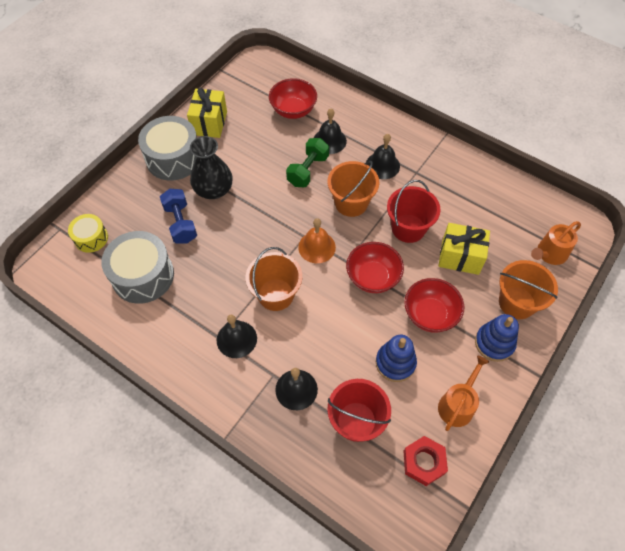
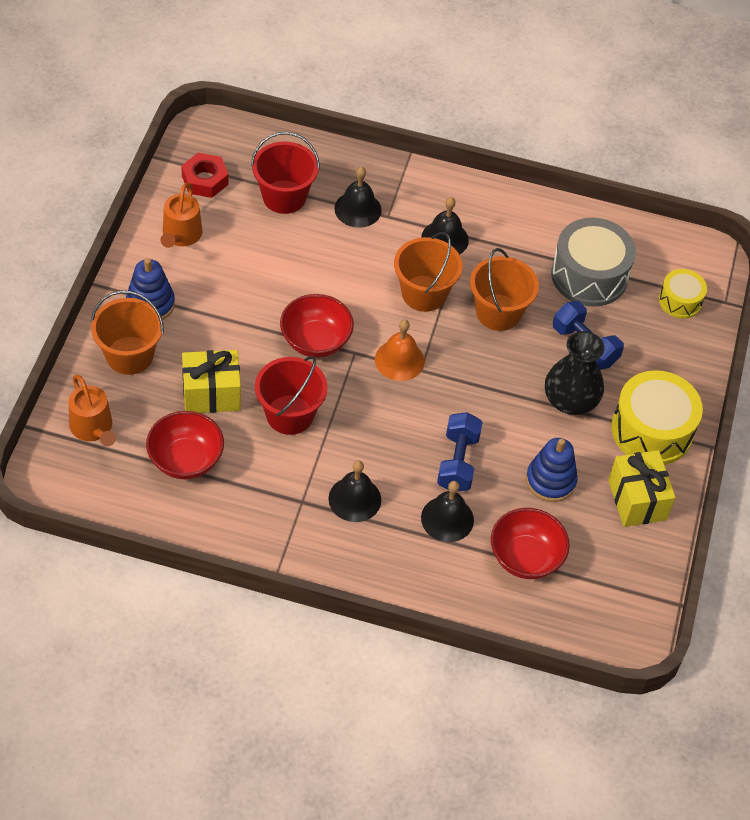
camera: 155 degrees right, 5 degrees down
(173, 158) = (651, 430): grey drum -> yellow drum
(308, 170) = (458, 462): green dumbbell -> blue dumbbell
(351, 203) = (378, 430): orange bucket -> orange bucket (498, 312)
(395, 363) = (259, 257): blue stacking toy -> blue stacking toy (550, 480)
(430, 314) = (233, 316): red bowl -> red bowl (185, 460)
(549, 254) = (93, 428): orange watering can -> orange watering can turned 120 degrees clockwise

